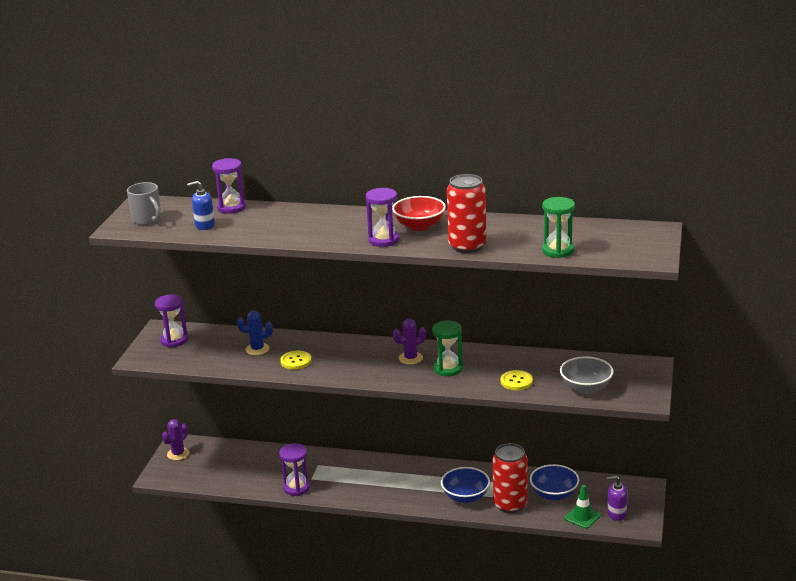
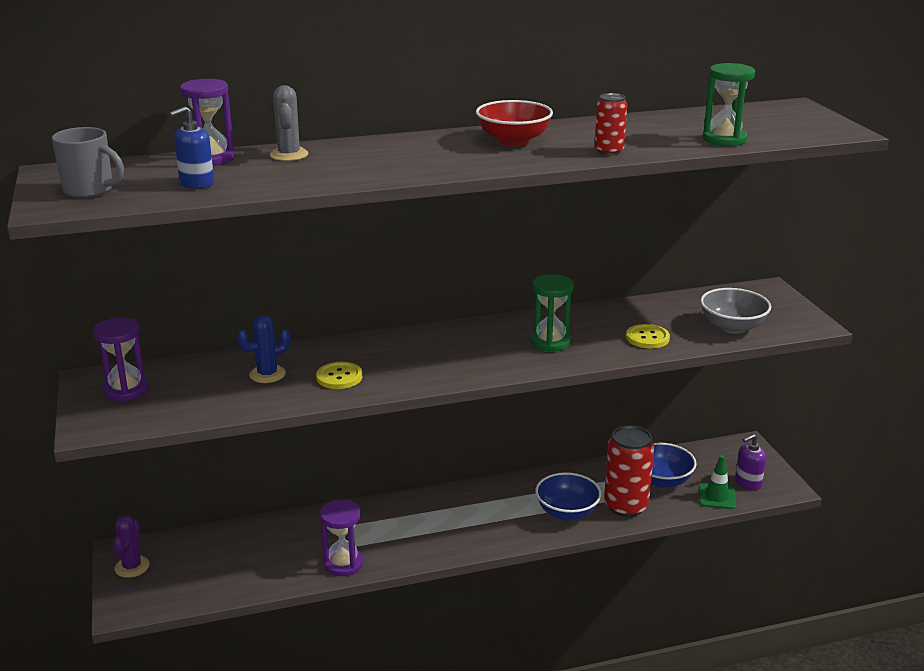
camera: 30 degrees left, 0 degrees up
(275, 213) = (289, 155): none -> grey cactus
(383, 240) = (490, 161): purple hourglass -> none
(410, 358) = (489, 340): purple cactus -> none
(467, 246) = (609, 151): red can -> red can, size x0.55

